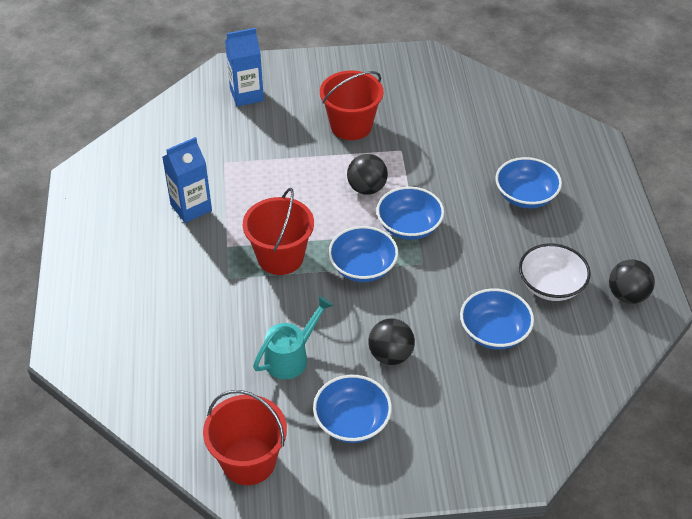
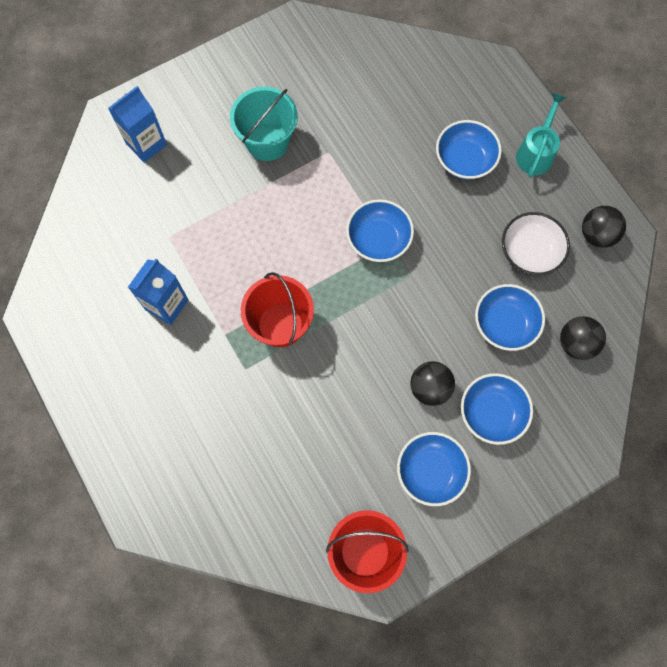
camera: 25 degrees left, 25 degrees up
(291, 357) = (346, 429): turquoise watering can -> turquoise watering can (536, 152)
(351, 126) = (267, 141): red bucket -> turquoise bucket
(363, 267) = (360, 304): blue bowl -> blue bowl (492, 413)
(367, 188) = (319, 211): black ball -> black ball (576, 344)

